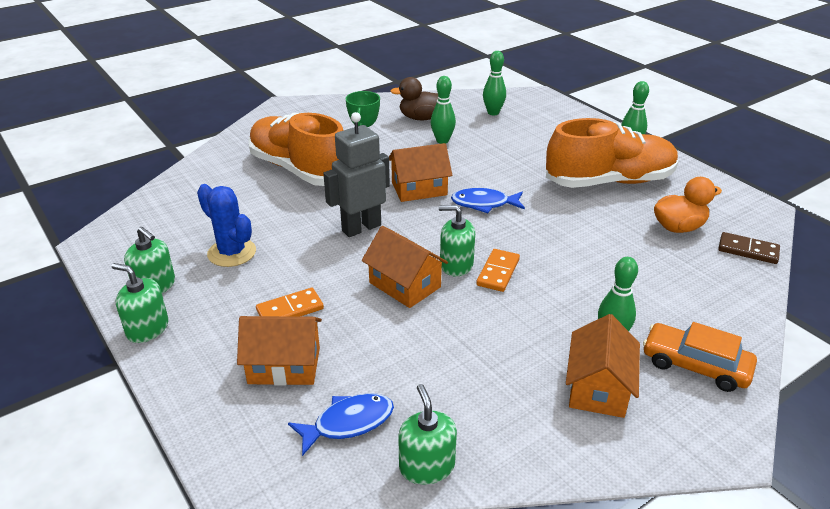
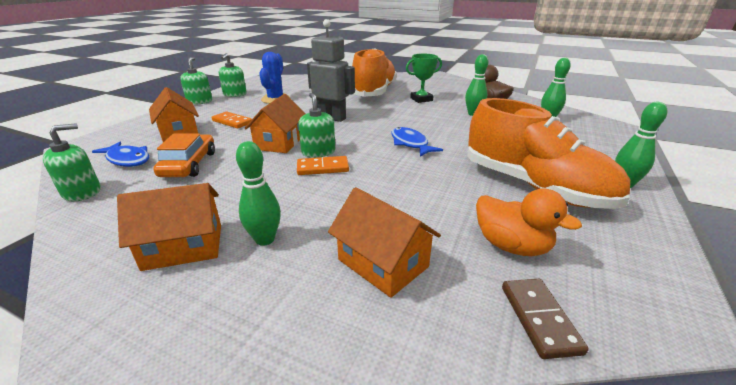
camera: 60 degrees right, 5 degrees down
(419, 189) = (399, 121): orange house -> orange house (383, 263)
(695, 365) = (242, 309): orange car -> orange car (189, 164)

